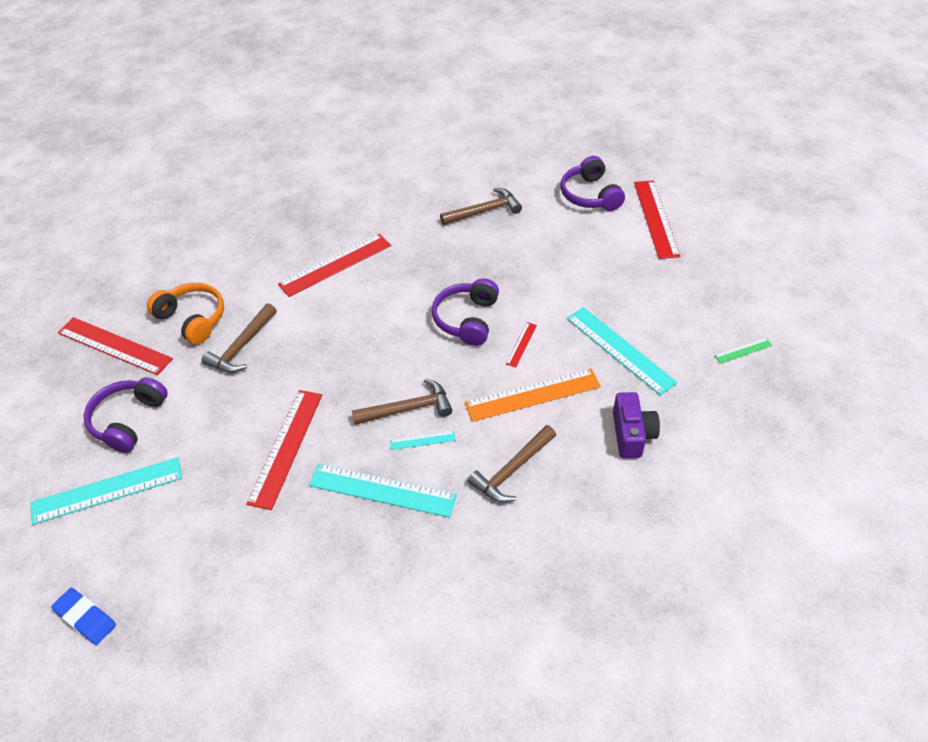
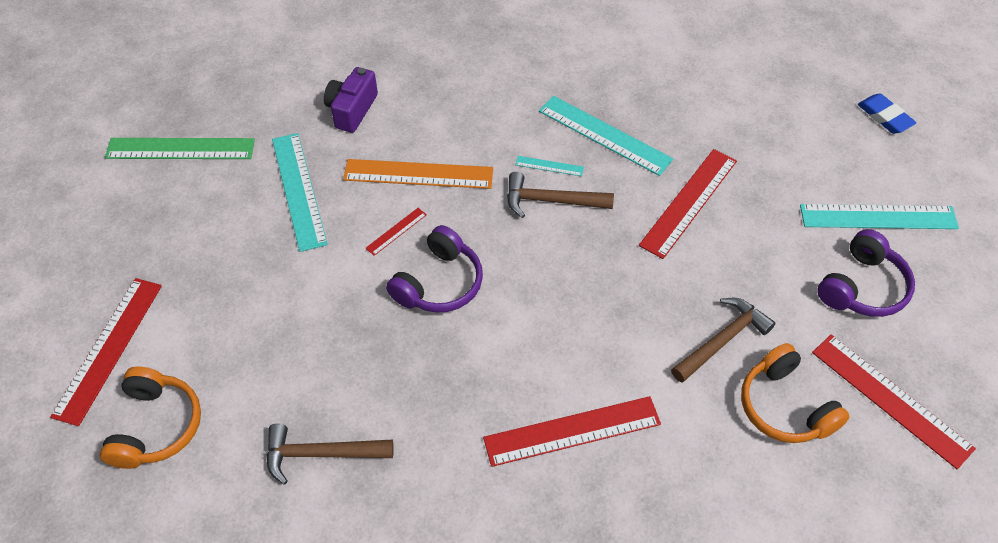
camera: 160 degrees left, 5 degrees up
(512, 470) = (479, 115): brown hammer -> none
(590, 195) = (156, 426): purple headphones -> orange headphones
(743, 351) = (180, 148): green ruler -> green ruler, size x2.17

